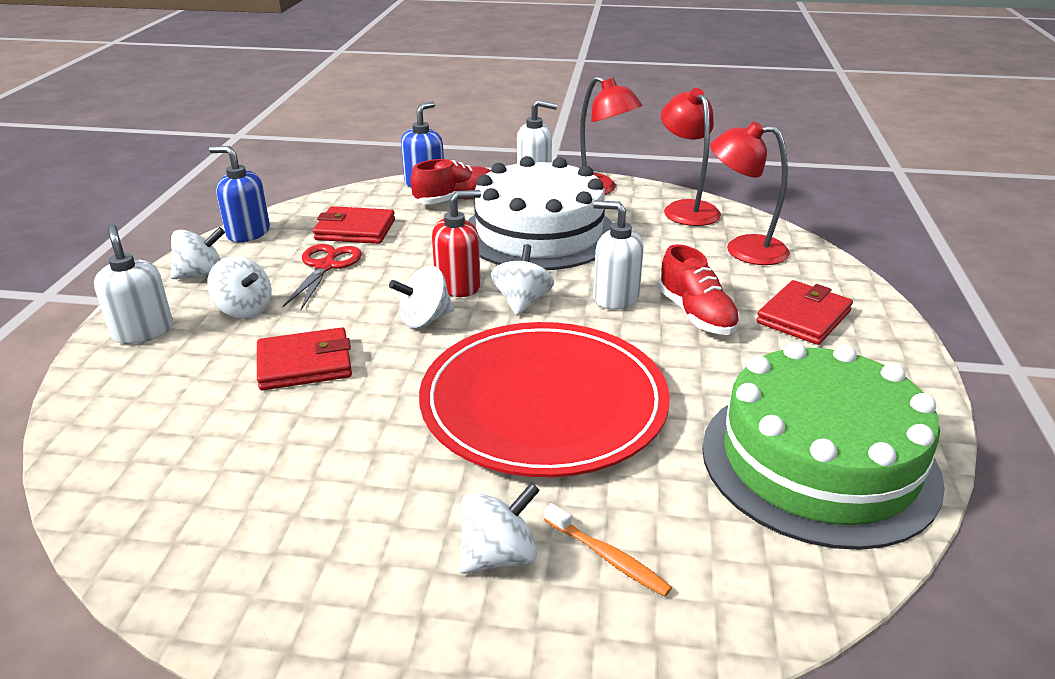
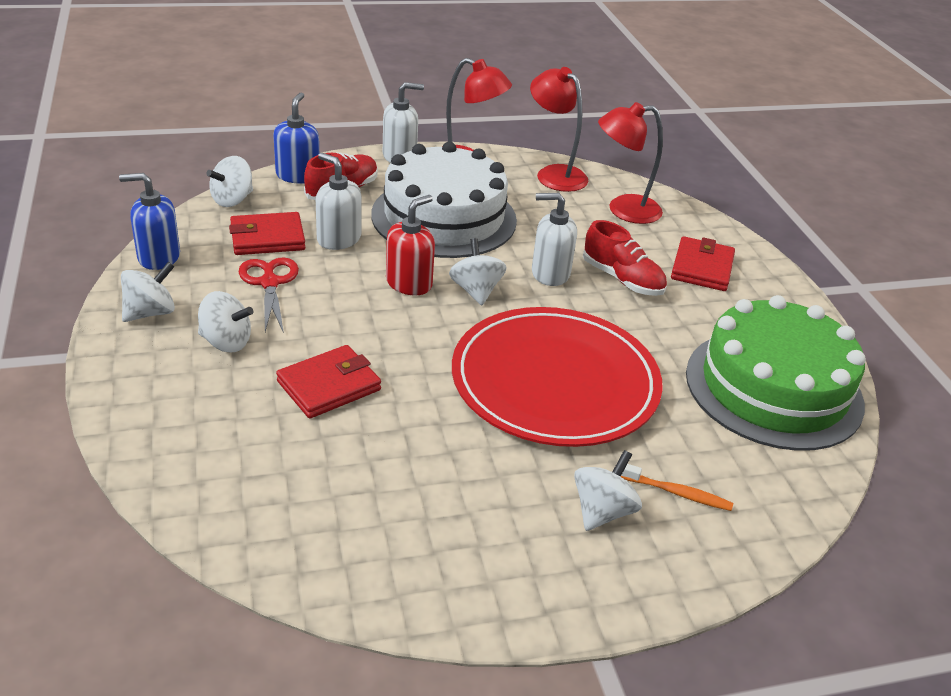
camera: 25 degrees left, 5 degrees up
(142, 331) = (142, 383): white soap dispenser -> white soap dispenser (338, 239)
(425, 319) = (404, 322): white spinning top -> white spinning top (232, 200)

